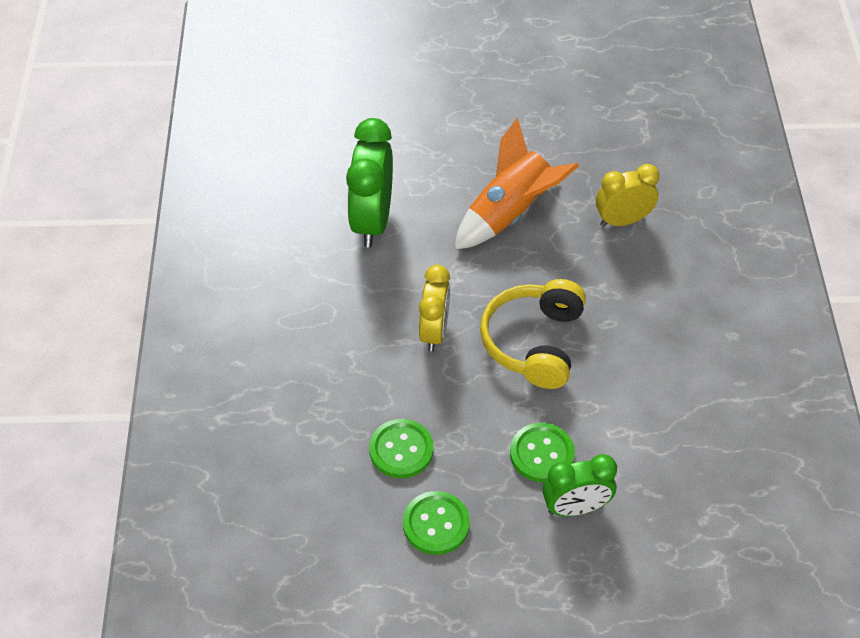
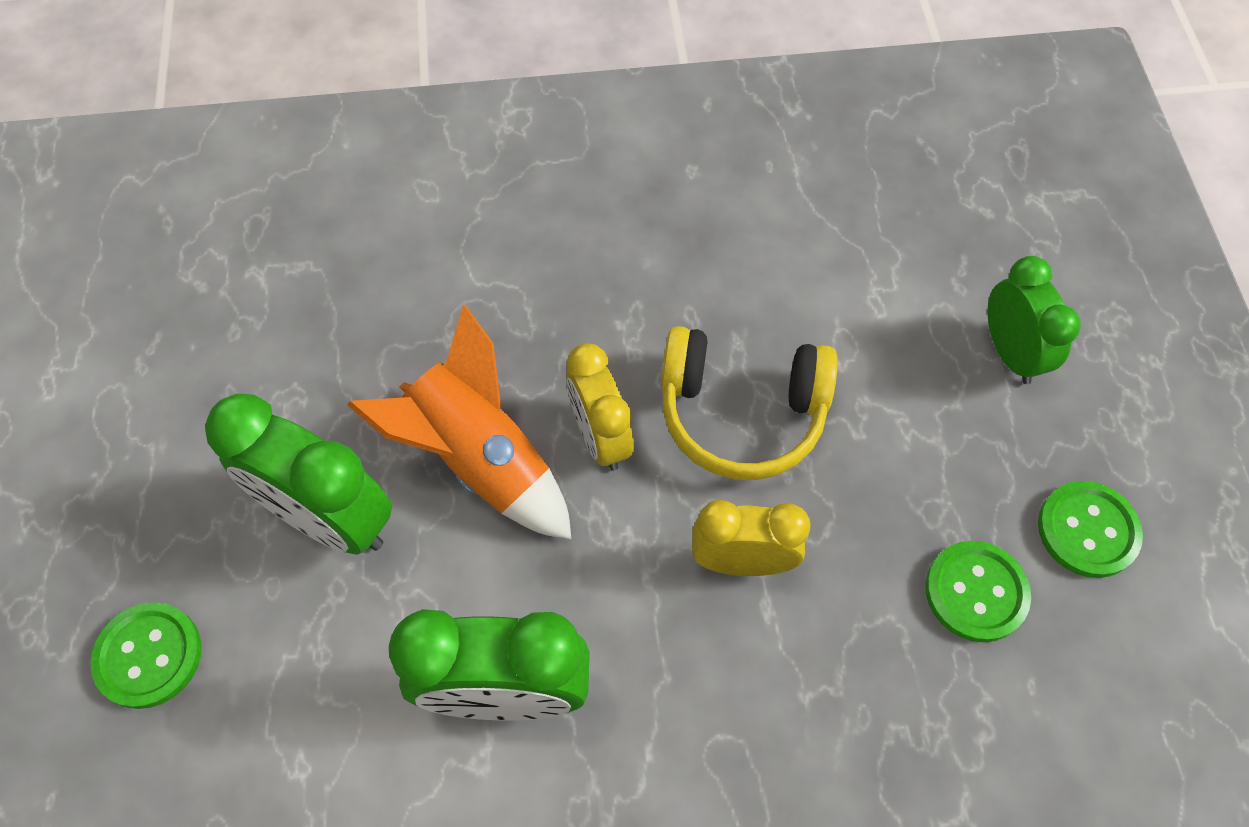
camera: 95 degrees left, 10 degrees up
(478, 150) = (330, 519): none -> green clock
(541, 454) = (935, 396): green button -> green button (149, 656)
(622, 220) = (489, 297): yellow clock -> yellow clock (600, 437)

